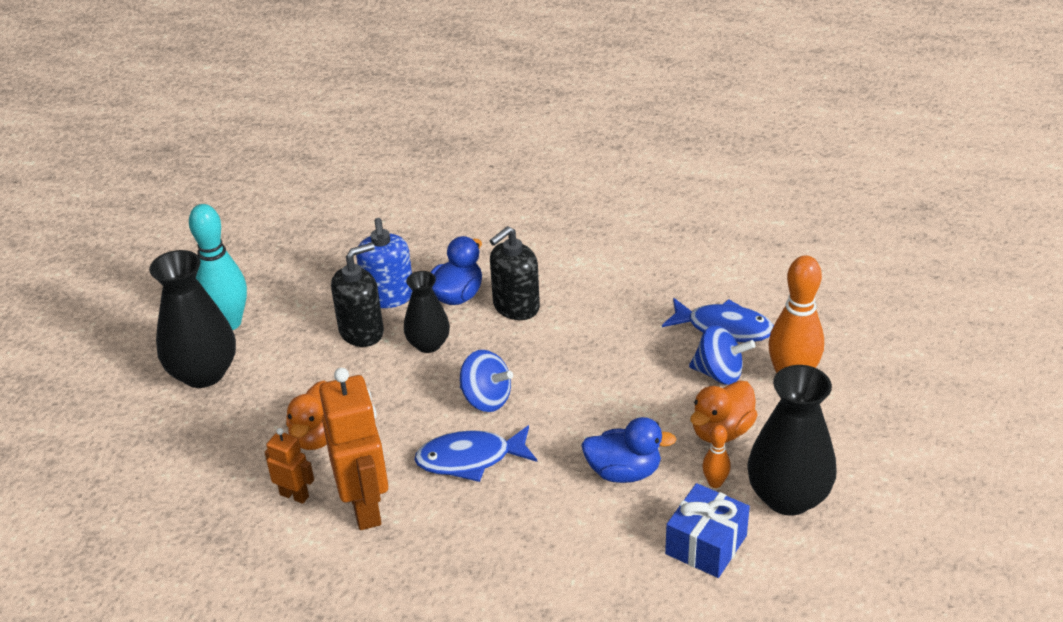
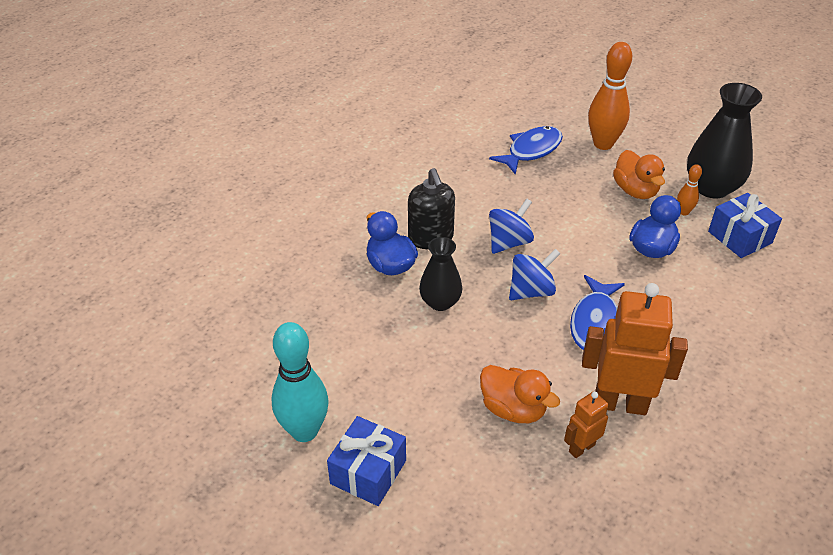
camera: 65 degrees left, 5 degrees up
(203, 373) = (368, 472): black vase -> blue gift
(362, 332) = (392, 338): black soap dispenser -> none
(388, 297) = (357, 306): blue soap dispenser -> none
(719, 374) = (577, 170): blue spinning top -> blue spinning top (509, 242)

